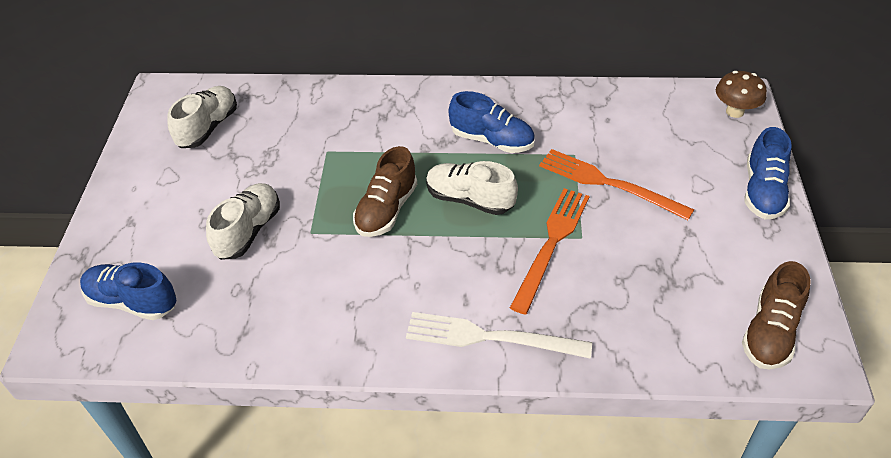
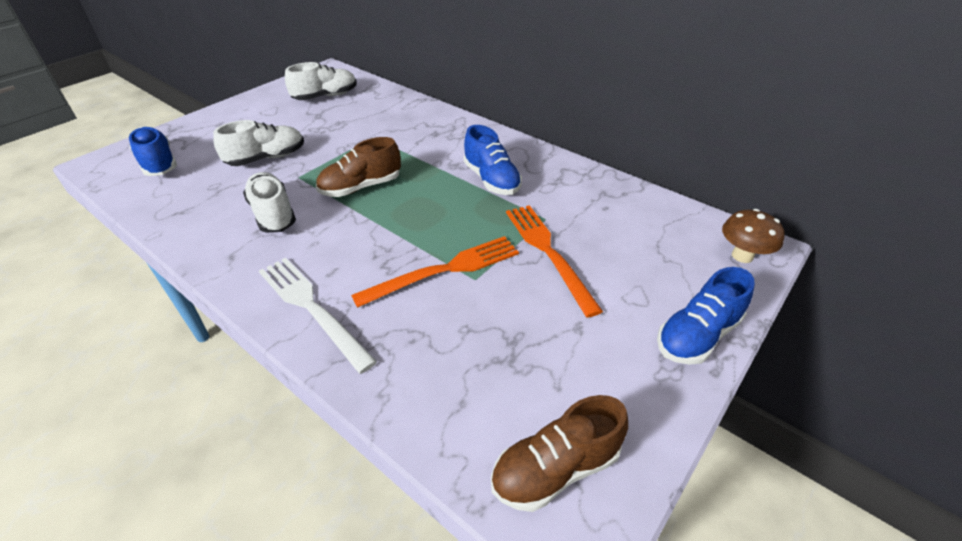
camera: 35 degrees right, 5 degrees down
(469, 199) = (424, 209): white shoe -> white shoe (273, 214)

